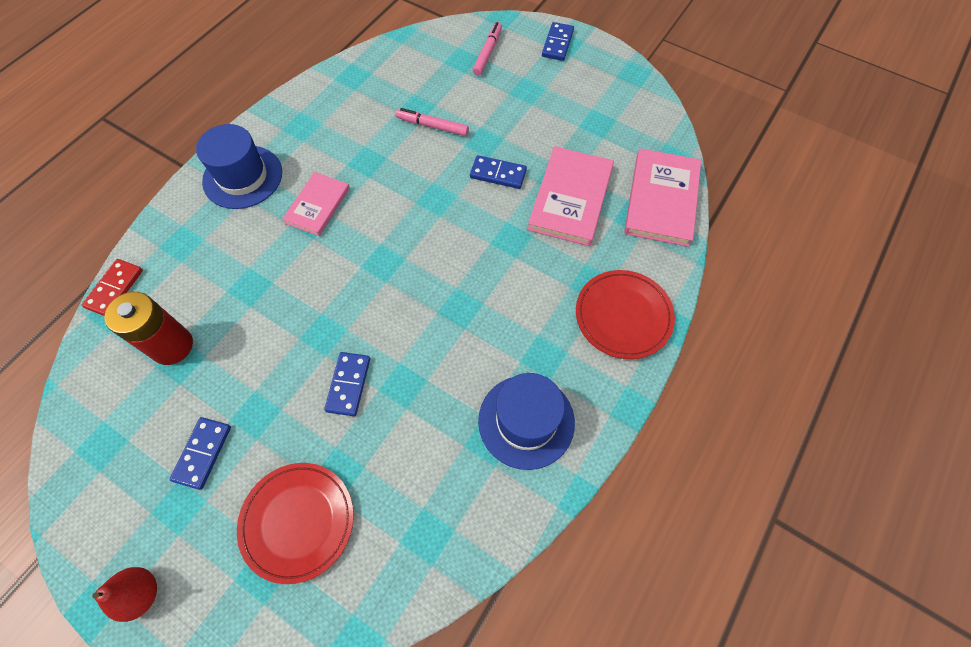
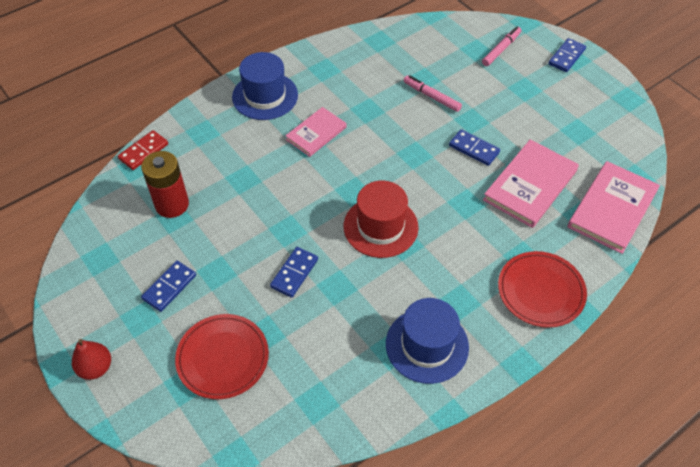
camera: 20 degrees right, 10 degrees down
(428, 296) = (380, 227): none -> red hat

